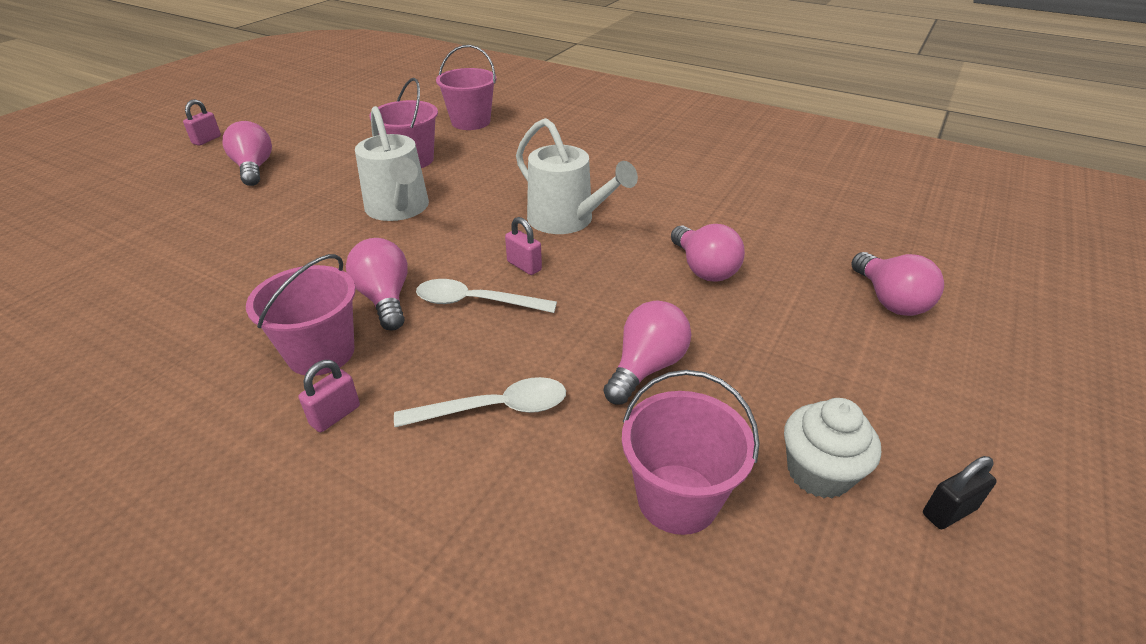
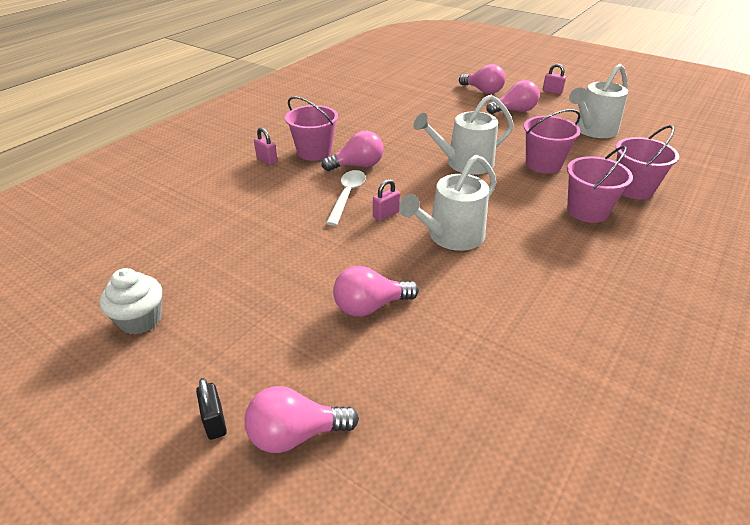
camera: 95 degrees right, 0 degrees up
(336, 127) = (592, 130): none -> white watering can
(494, 409) = (251, 203): white spoon -> none
(646, 367) = (261, 260): pink light bulb -> pink light bulb (483, 91)
(677, 498) = (158, 259): pink bucket -> pink bucket (587, 211)
(949, 511) = (76, 375): black padlock -> black padlock (215, 421)

